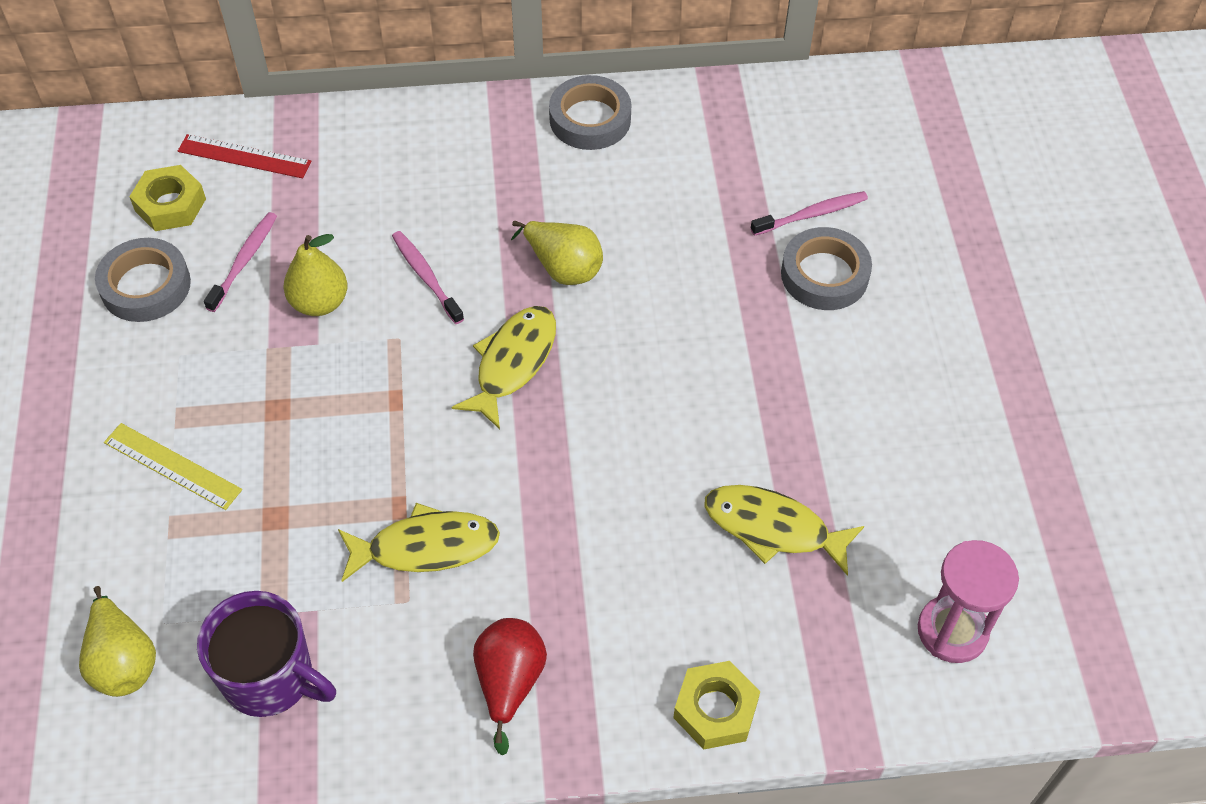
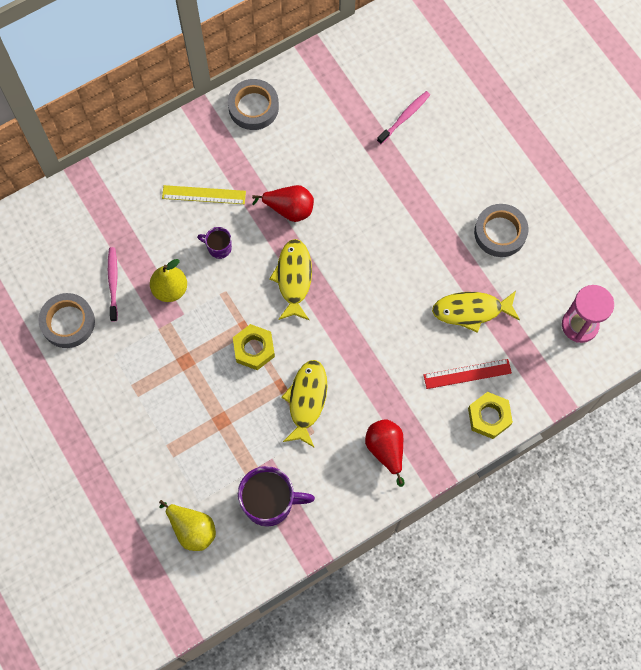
camera: 25 degrees left, 15 degrees up
(170, 205) = (49, 267): yellow nut -> yellow nut (254, 349)
(172, 466) = (150, 418): yellow ruler -> yellow ruler (204, 195)
(244, 156) = (71, 217): red ruler -> red ruler (467, 374)
(426, 276) = (218, 247): pink toothbrush -> purple mug
(426, 547) = (306, 400): yellow fish -> yellow fish turned 45 degrees counterclockwise
(563, 267) = (289, 209): yellow pear -> red pear
(824, 275) = (429, 152): grey tape -> grey tape (500, 232)

